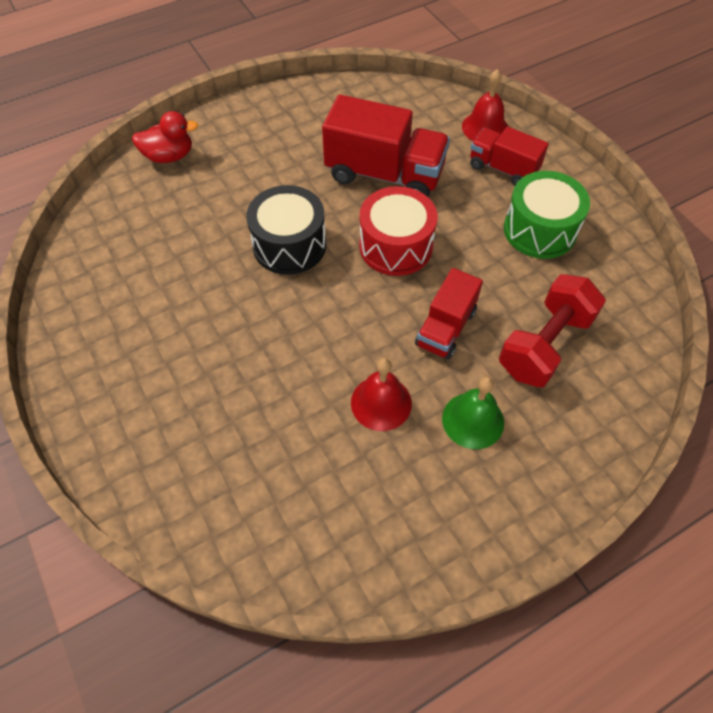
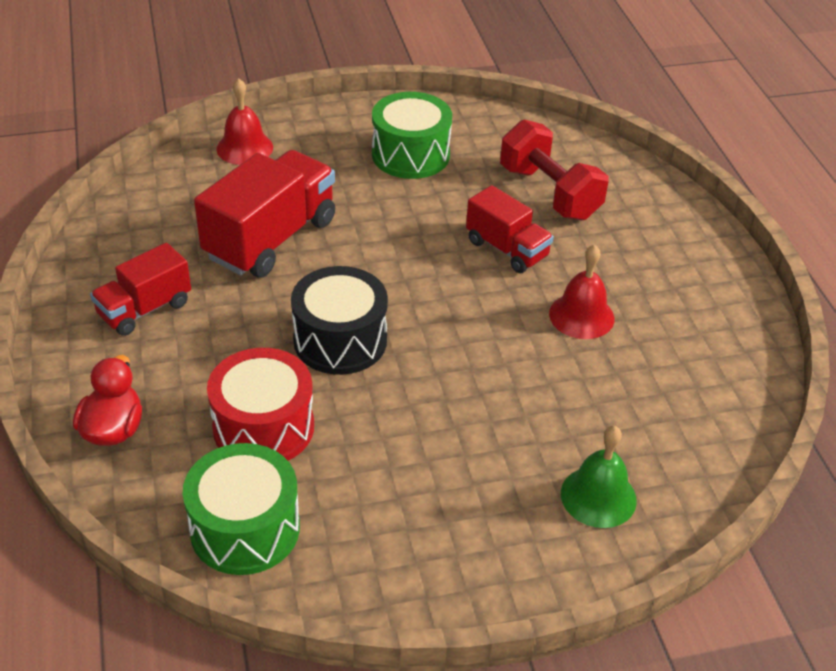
camera: 75 degrees left, 15 degrees down
(100, 244) = (245, 528): none -> green drum
(396, 246) = (383, 256): red drum -> red drum (263, 427)
(473, 420) = (618, 260): green bell -> green bell (598, 496)
(503, 169) = (314, 153): red truck -> red truck (145, 309)

